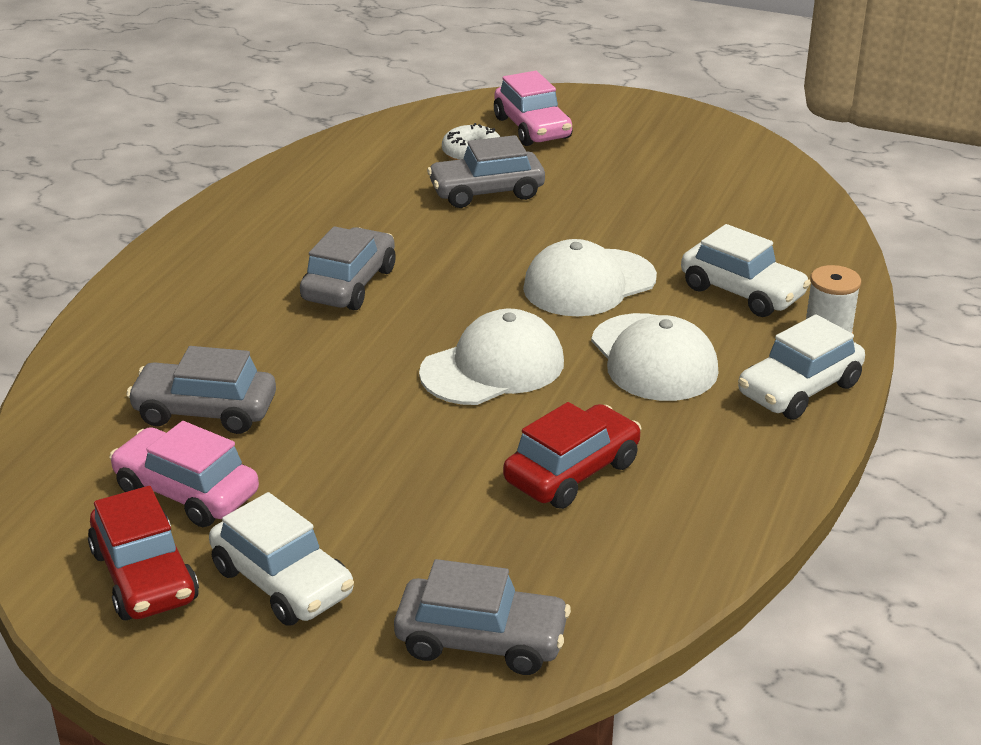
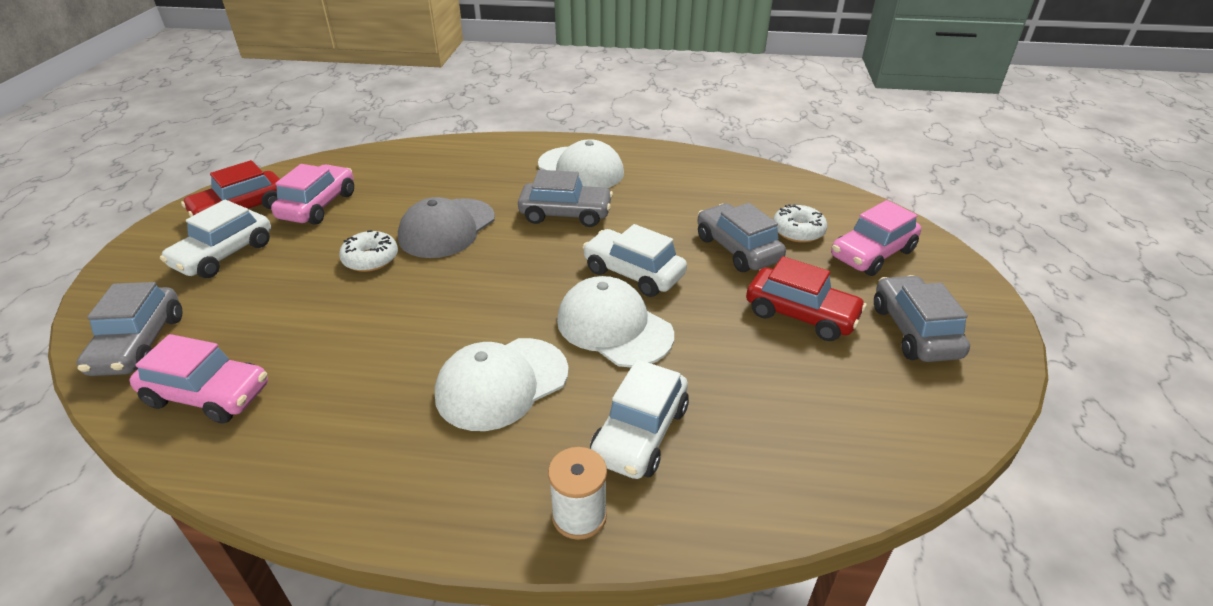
camera: 75 degrees right, 5 degrees up
(205, 411) = (401, 194): grey car -> grey car (914, 331)
(329, 376) = (447, 228): none -> grey cap
(371, 441) = (371, 259): none -> white donut
(493, 367) = (470, 296): white cap -> white cap (581, 169)
(572, 472) = (329, 358): red car -> red car (801, 315)
(608, 564) = (208, 395): none -> pink car
(799, 389) = (465, 498): white car -> white car (633, 273)

